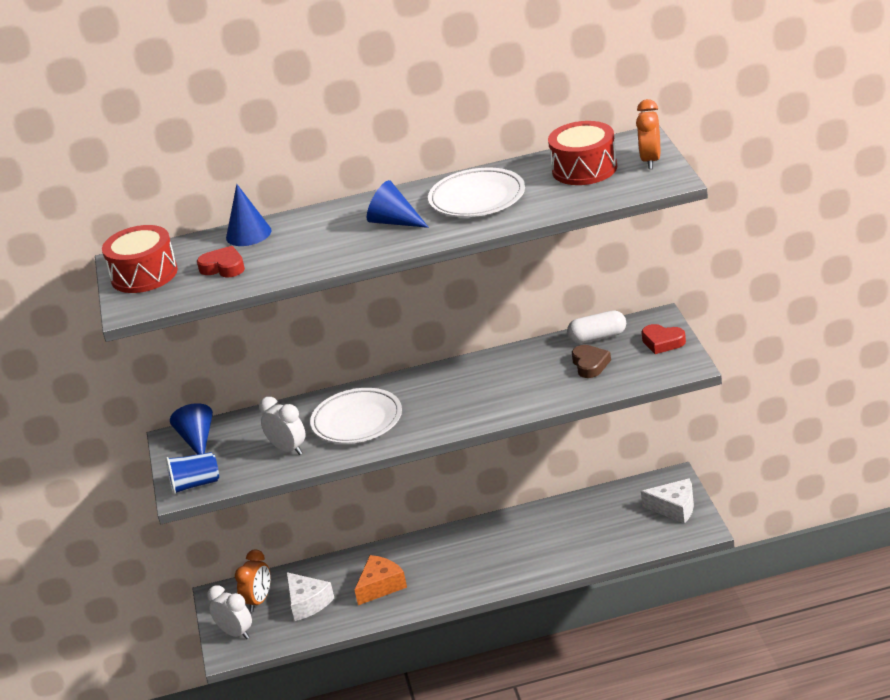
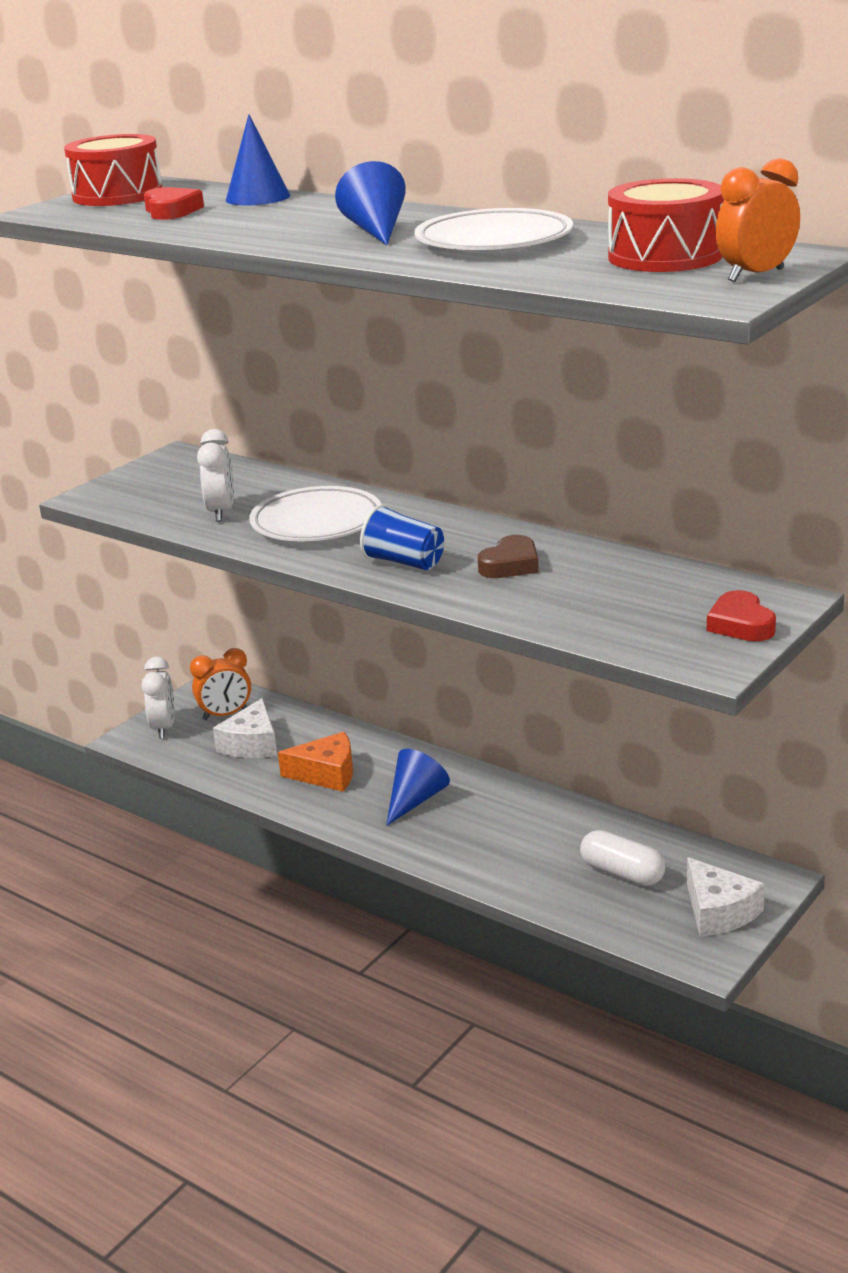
camera: 45 degrees right, 5 degrees down
(195, 484) = (108, 497): blue cup -> blue cup (404, 562)
(197, 440) = (187, 466): blue cone -> blue cone (415, 800)
(590, 364) = (617, 600): brown heart -> brown heart (510, 565)
(598, 337) = (683, 579): white capsule -> white capsule (622, 873)

